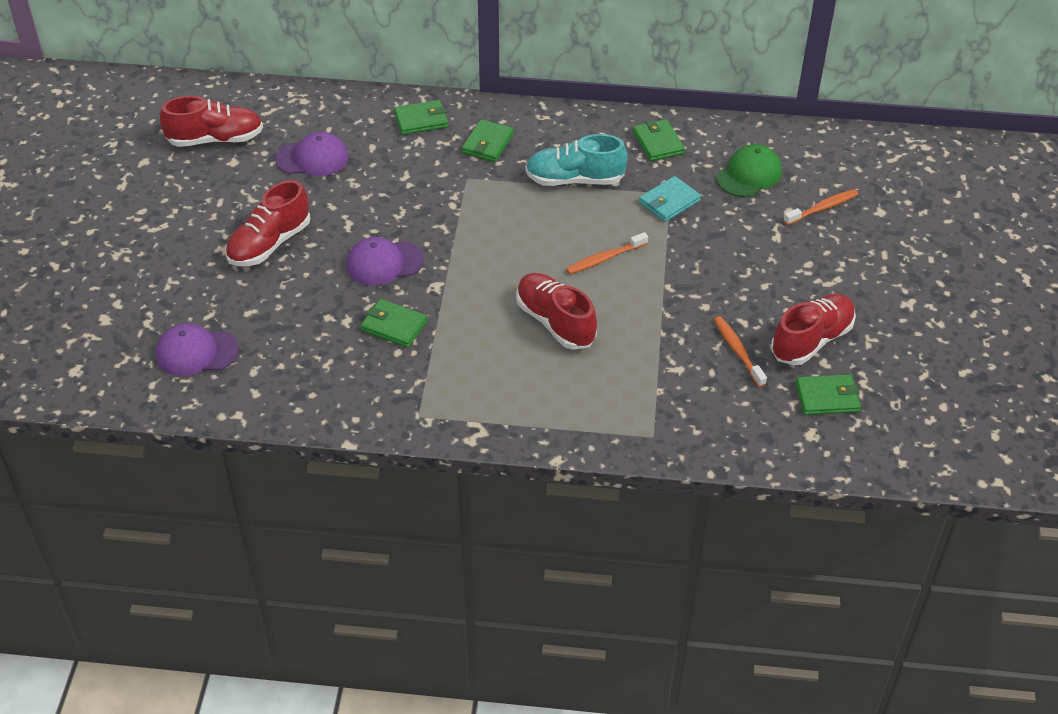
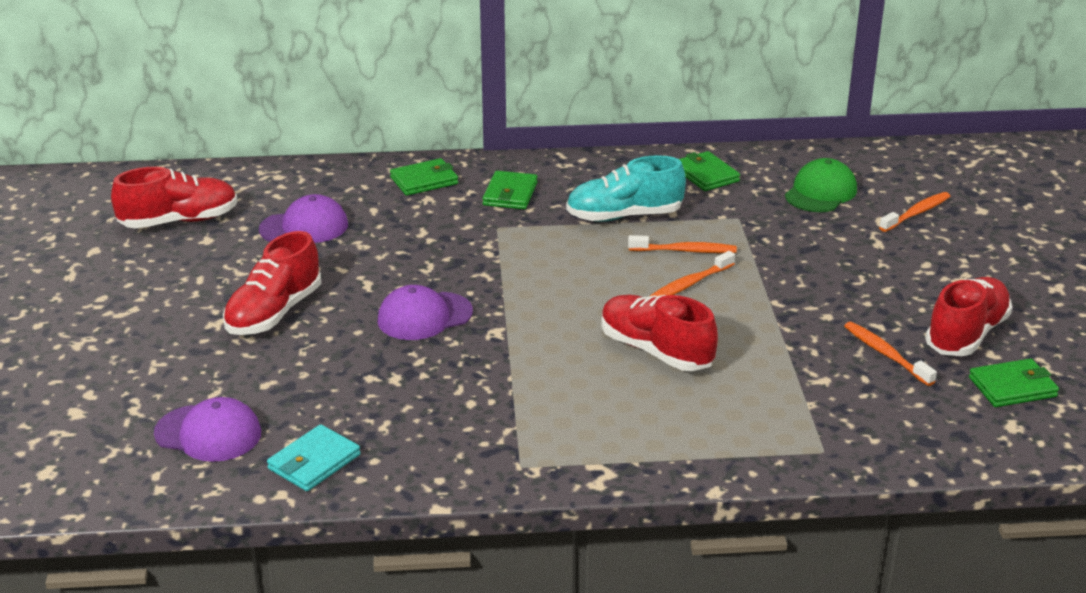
camera: 10 degrees left, 15 degrees down
(197, 352) = (208, 433): purple cap -> purple cap turned 150 degrees counterclockwise
(394, 326) = (457, 377): green wallet -> none
(612, 223) = (685, 251): none -> orange toothbrush
(669, 202) = (742, 225): turquoise wallet -> turquoise wallet (314, 462)

